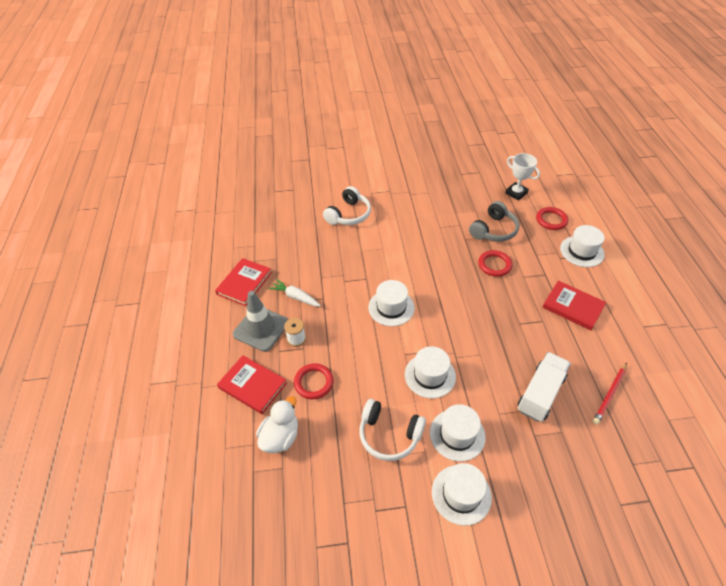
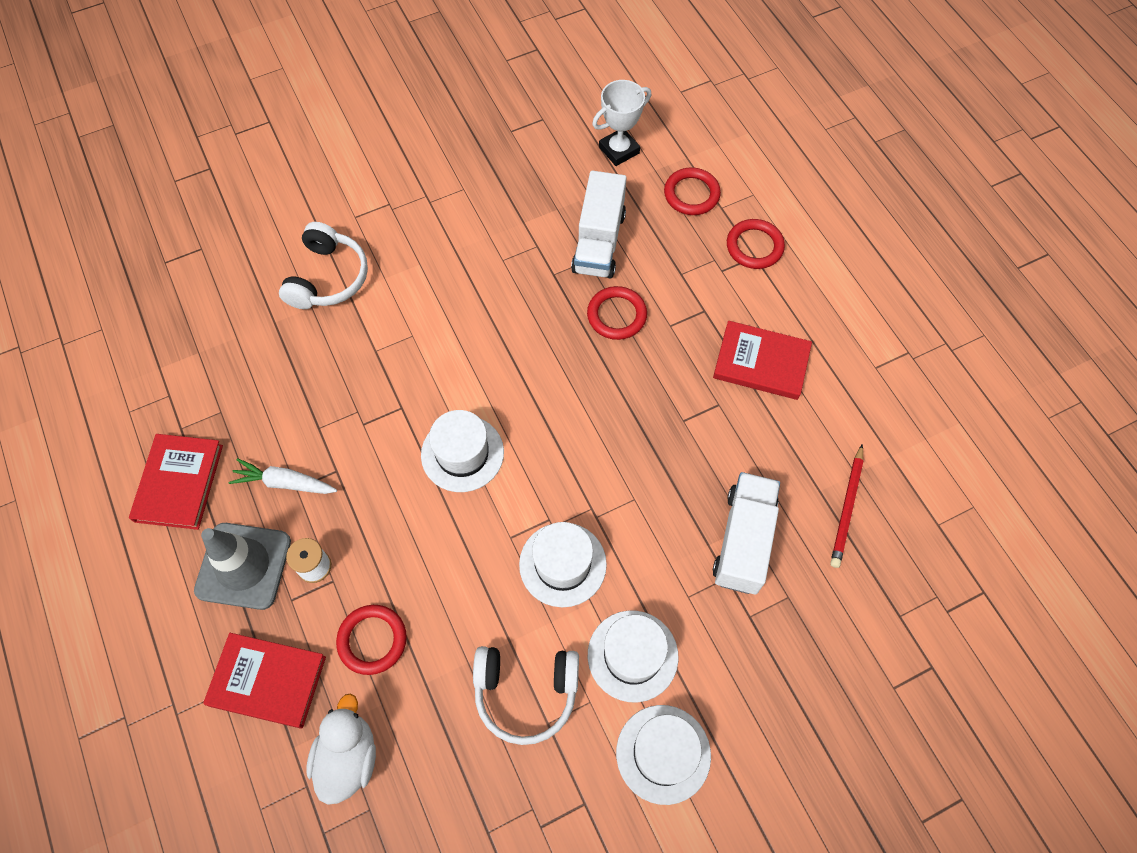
camera: 20 degrees left, 15 degrees up
(494, 230) = (599, 242): grey headphones -> white truck
(516, 193) = (619, 150): white trophy -> white trophy turned 60 degrees counterclockwise
(582, 251) = (754, 246): white hat -> red ring

